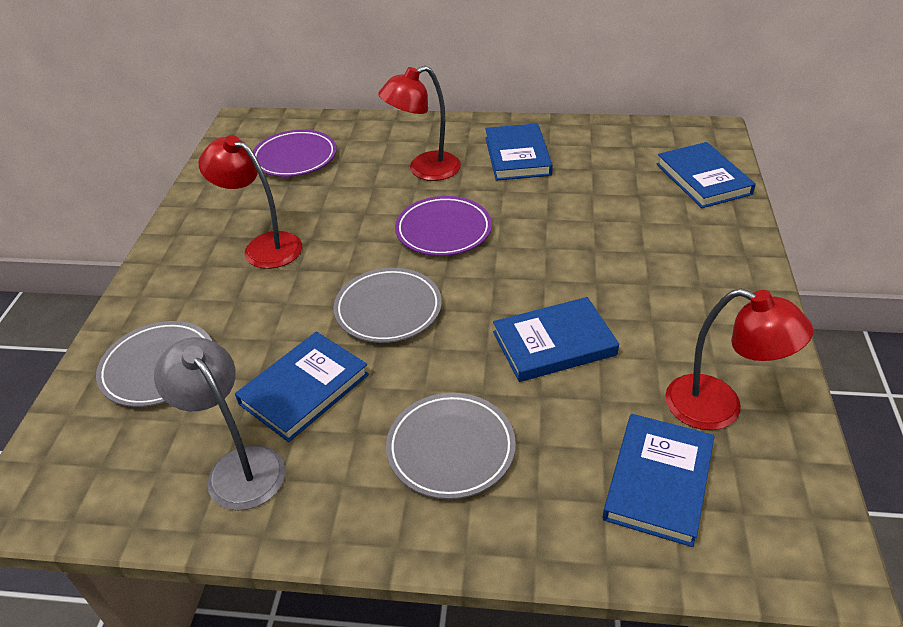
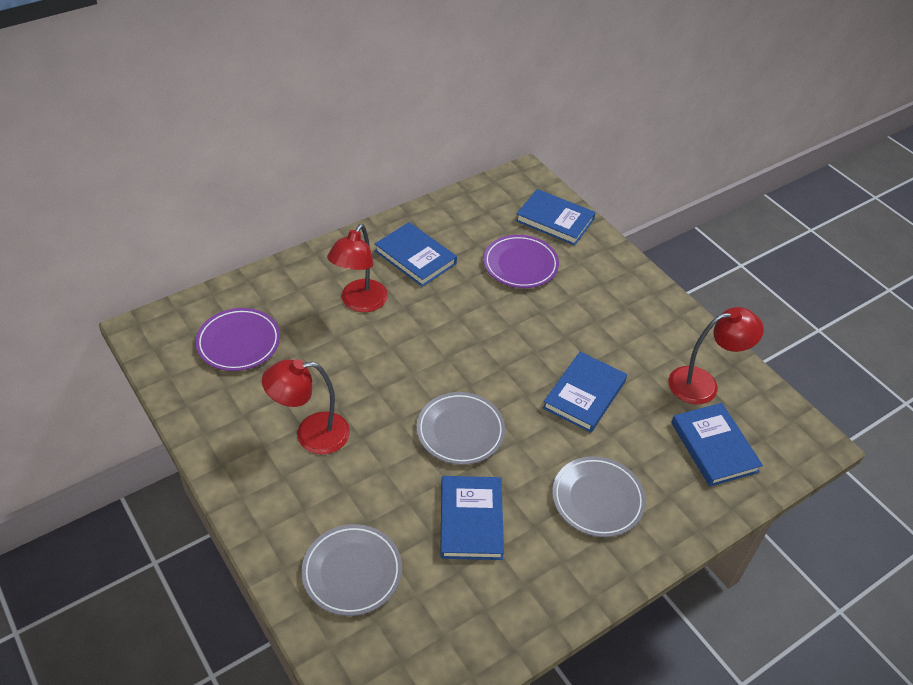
camera: 45 degrees left, 5 degrees up
(238, 466) = (490, 596): grey lamp -> none
(443, 230) = (430, 348): purple plate -> purple plate (520, 265)

